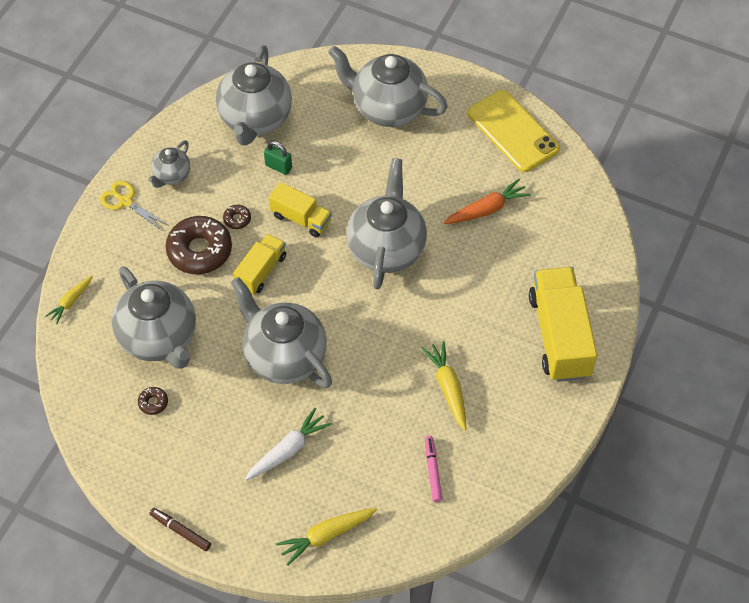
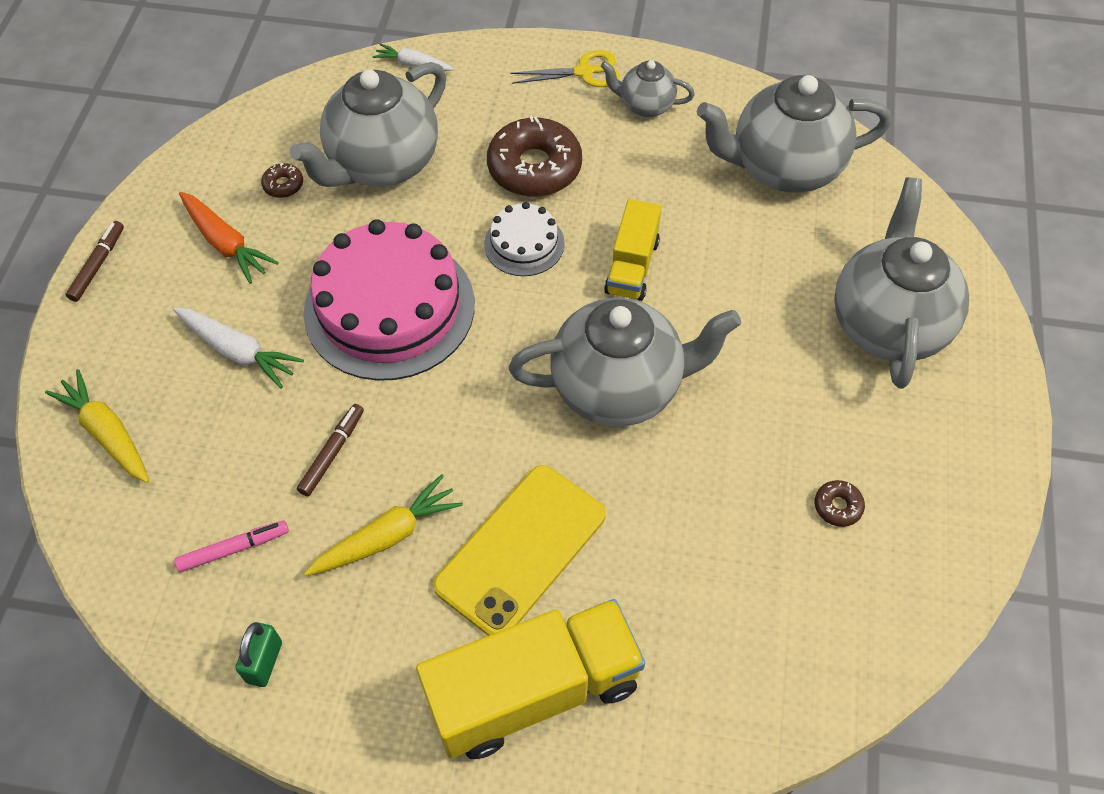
camera: 75 degrees right, 0 degrees up
(71, 301) = (413, 64): yellow carrot -> white carrot
(125, 201) = (584, 72): yellow scissors -> yellow scissors turned 60 degrees clockwise
(237, 219) = (602, 194): brown donut -> brown donut (838, 506)
(261, 271) = (524, 244): yellow truck -> white cake
(278, 167) = (712, 216): green padlock -> green padlock (264, 662)
(284, 357) = (389, 308): grey teapot -> pink cake
(383, 407) = (332, 453): none -> brown marker
(487, 209) = (752, 515): orange carrot -> orange carrot (226, 243)
(513, 131) = (935, 519): yellow phone -> yellow phone (521, 550)

